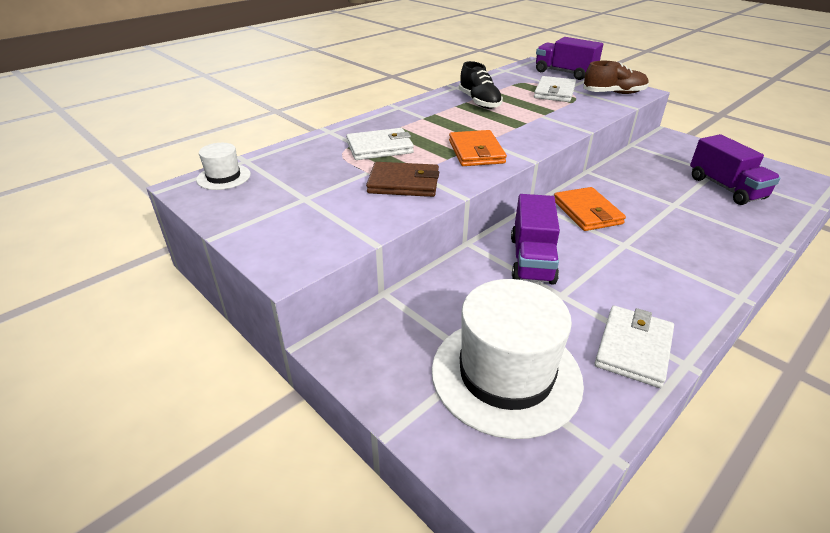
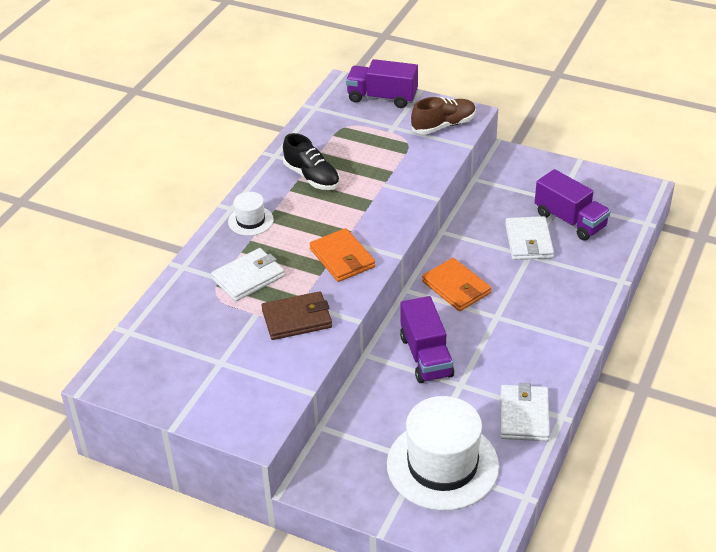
camera: 20 degrees left, 5 degrees up
(223, 177) = (126, 359): white hat -> white hat (250, 221)
(554, 92) = (383, 139): white wallet -> white wallet (528, 241)

